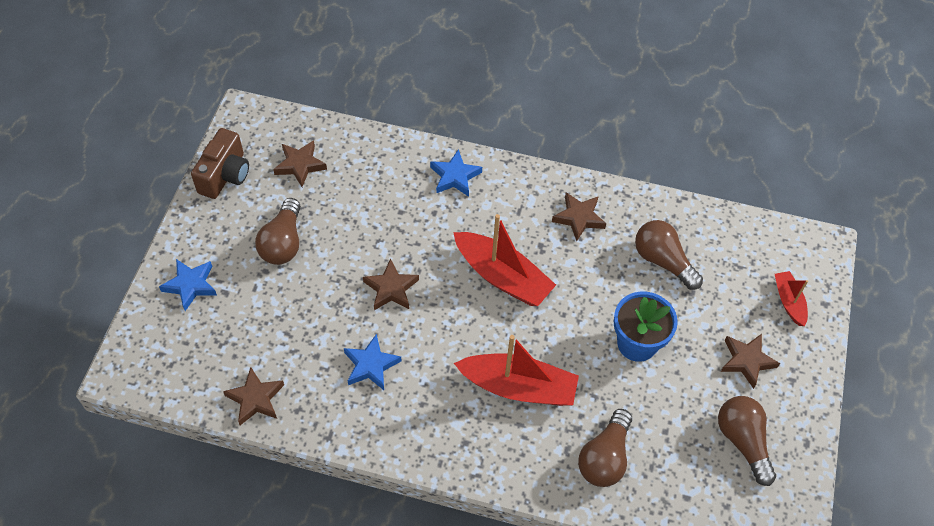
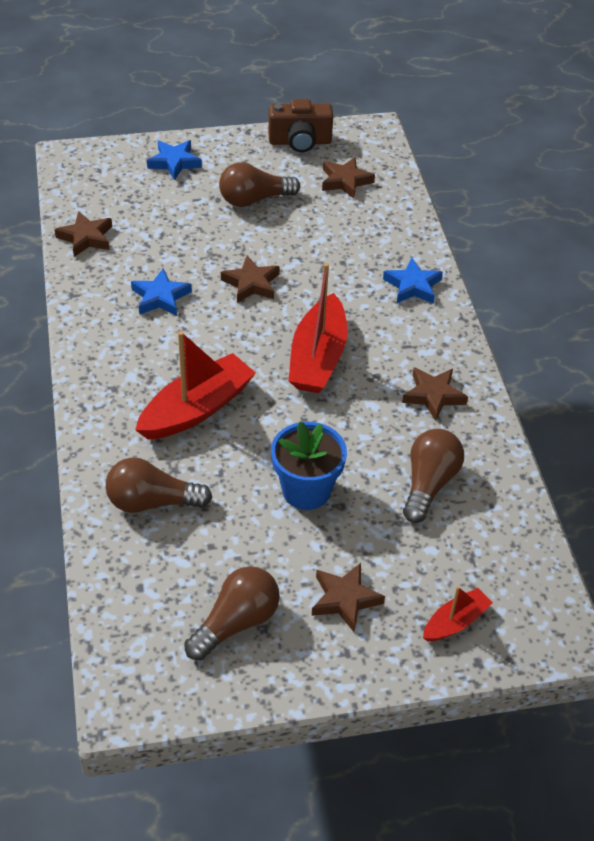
camera: 65 degrees right, 10 degrees down
(518, 387) = (197, 409): red boat -> red boat turned 120 degrees counterclockwise

